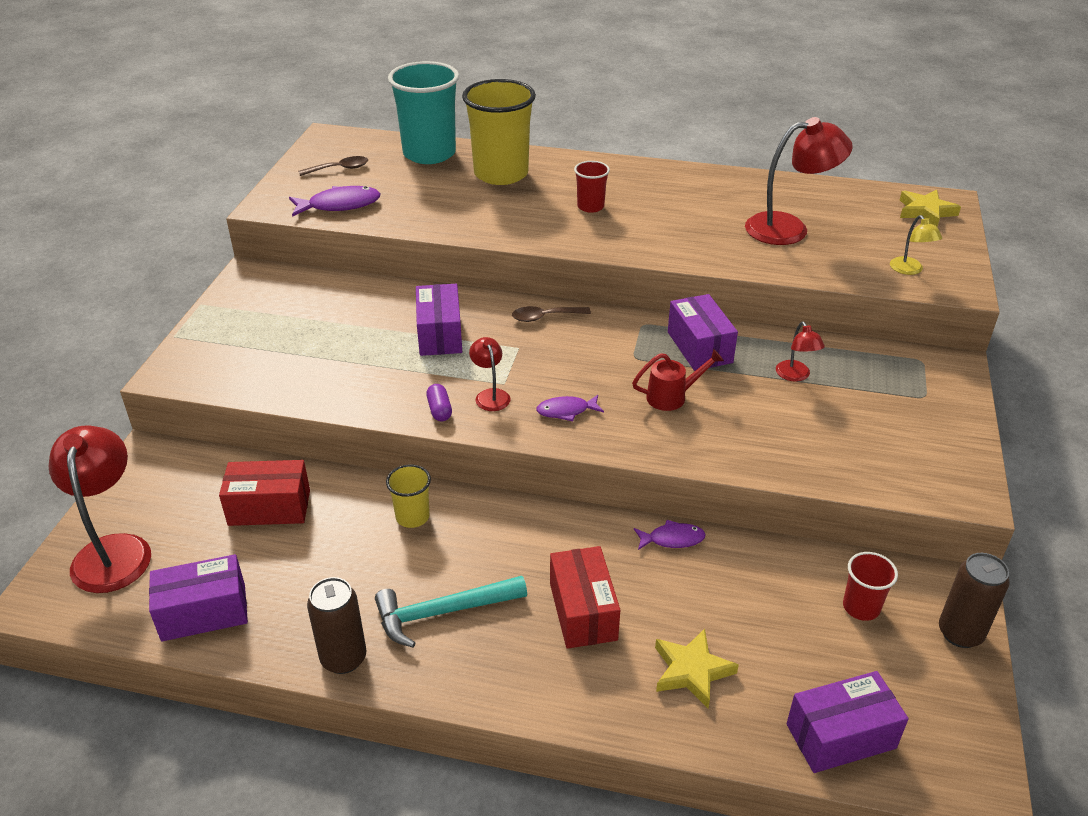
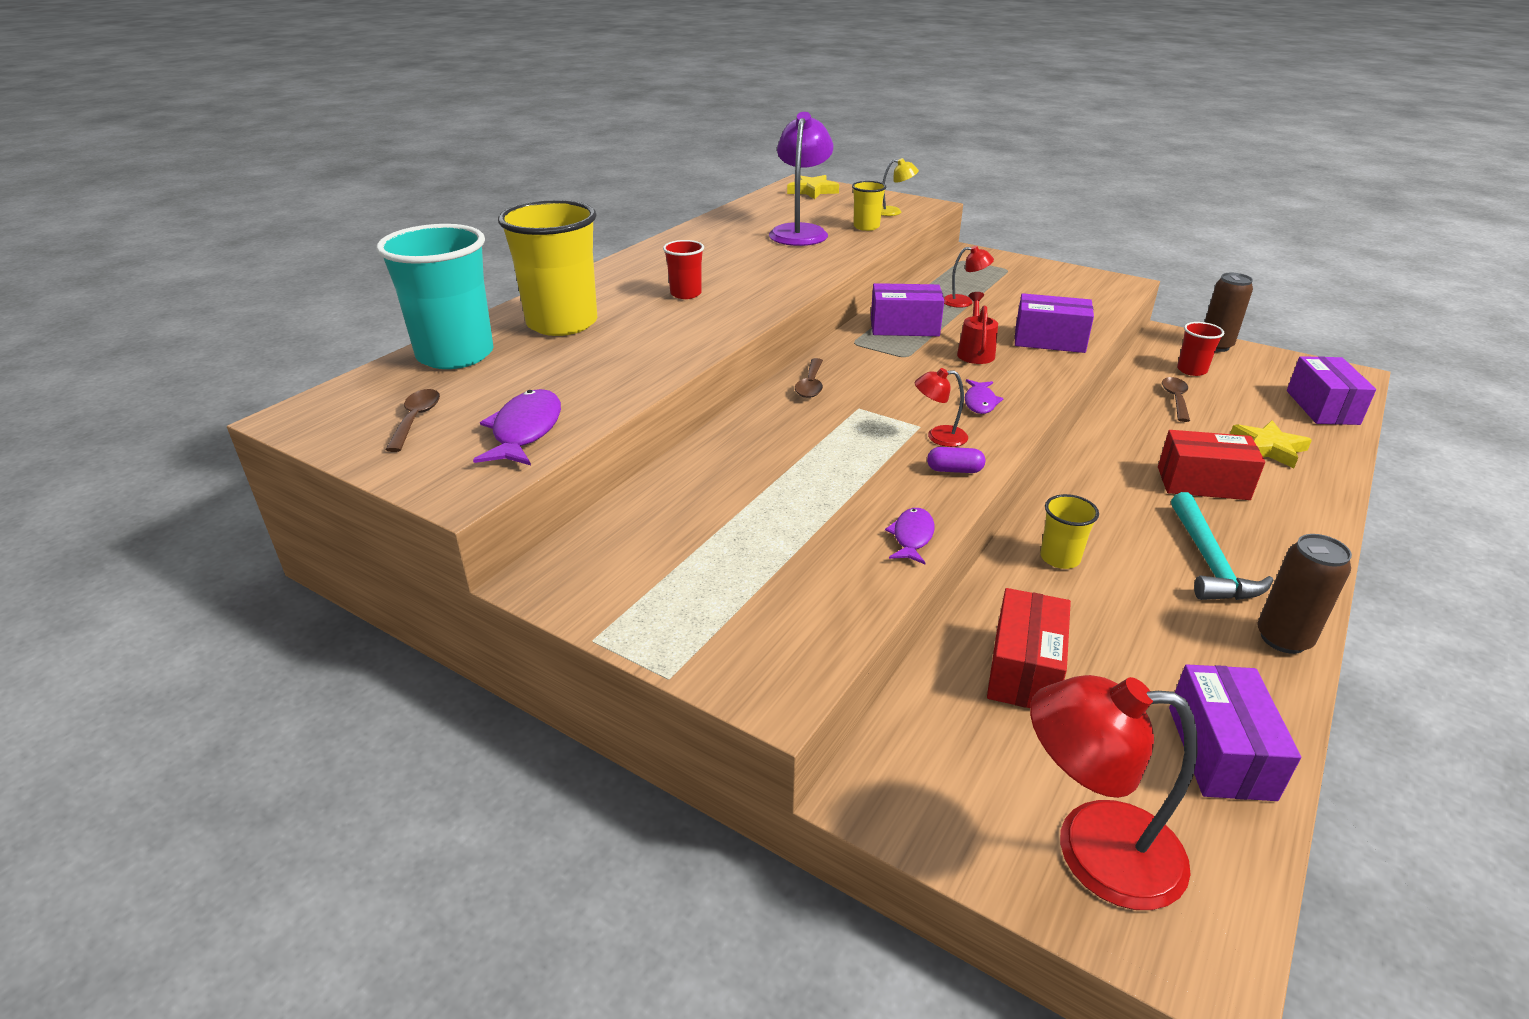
camera: 70 degrees left, 5 degrees down
(440, 334) = (806, 448): purple box -> purple box (1049, 340)
(672, 539) = (1110, 423): purple fish -> purple fish (912, 537)
(766, 591) = (1175, 399): none -> brown spoon
(789, 228) = (800, 232): red lamp -> purple lamp
(842, 261) = (866, 227): none -> yellow cup

